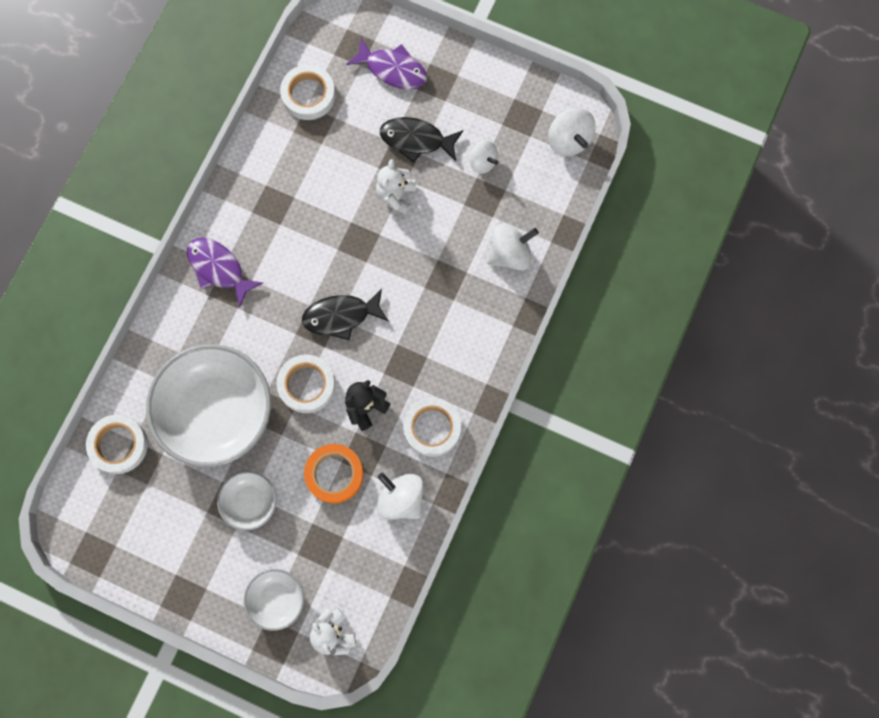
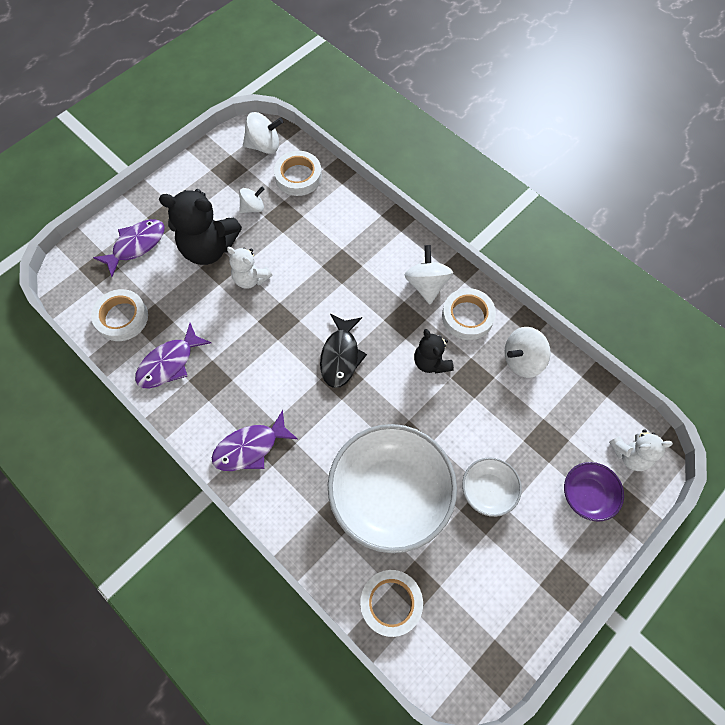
camera: 70 degrees left, 10 degrees down
(276, 600) = (587, 495): white bowl -> purple bowl
(277, 160) = (169, 363): none -> purple fish
(306, 385) = (393, 405): white tape -> white tape (298, 176)
(334, 474) = (484, 407): orange tape -> none
(416, 140) = (209, 248): black fish -> black teddy bear
(510, 254) = (340, 214): white spinning top -> white spinning top (426, 284)

